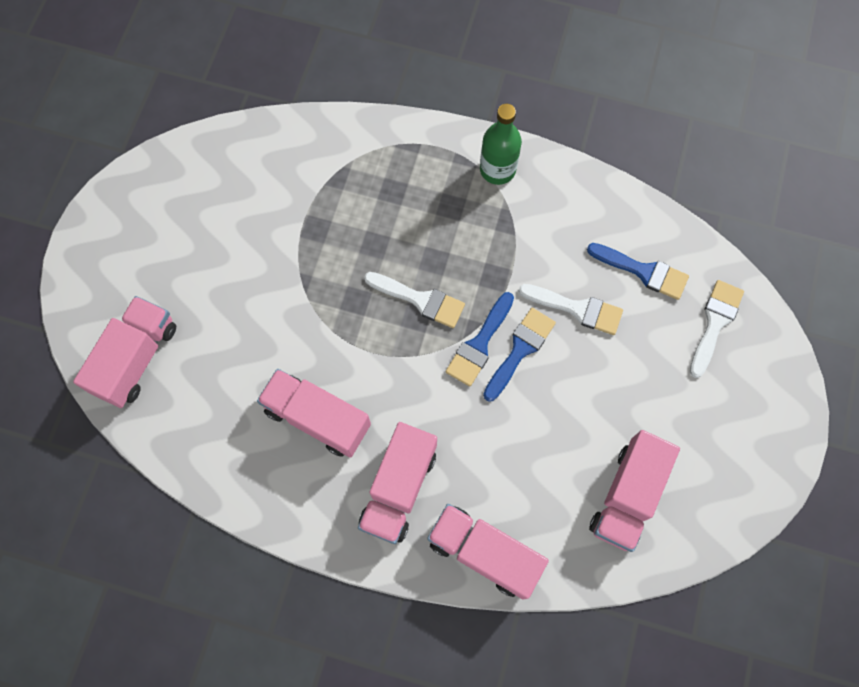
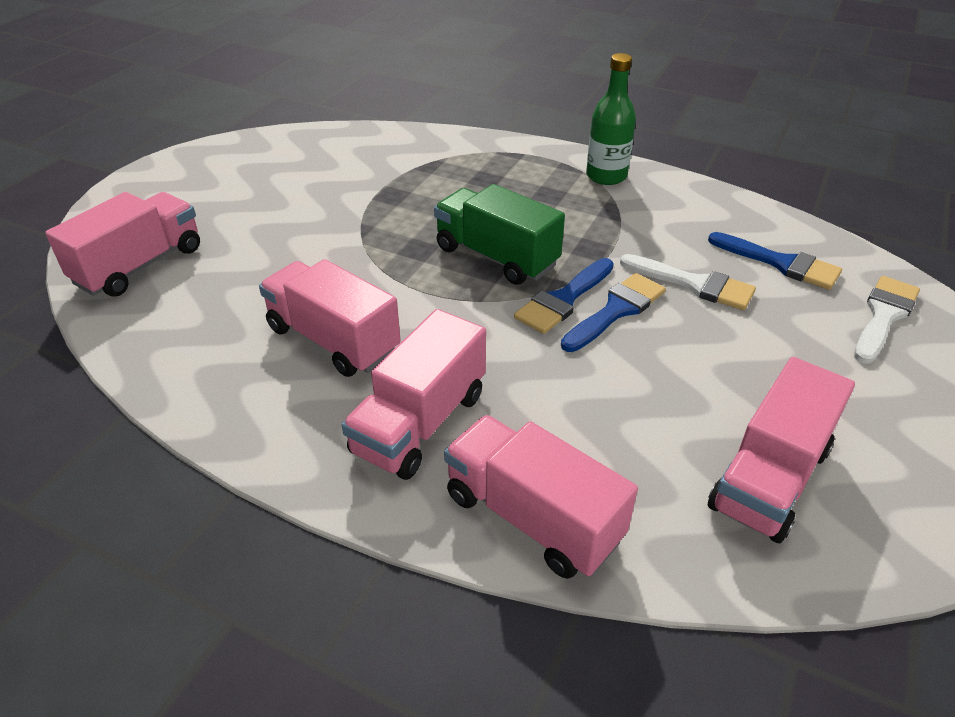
camera: 10 degrees right, 30 degrees down
(420, 300) = (496, 257): white brush -> green truck

